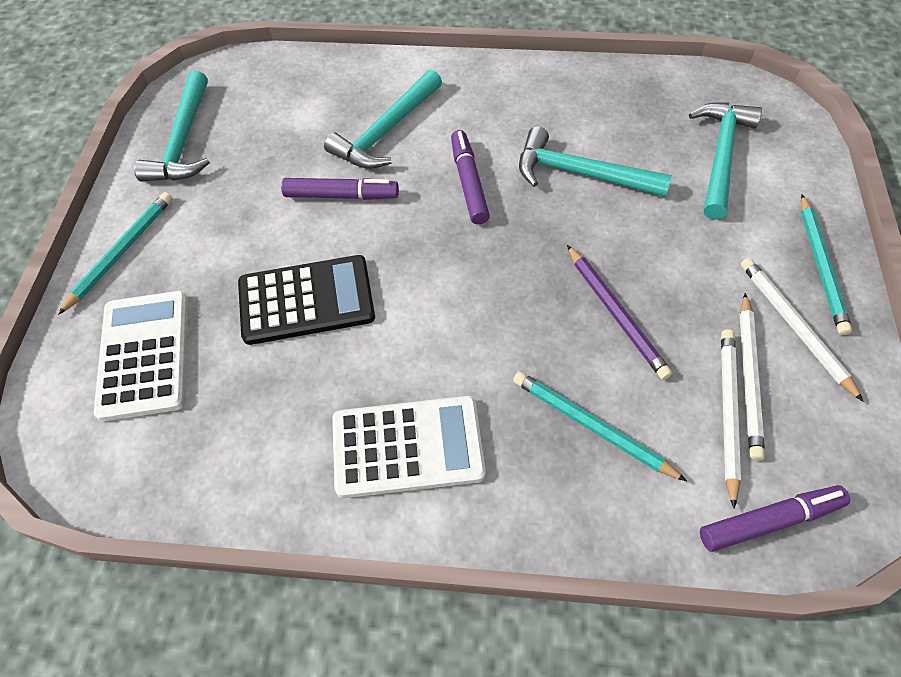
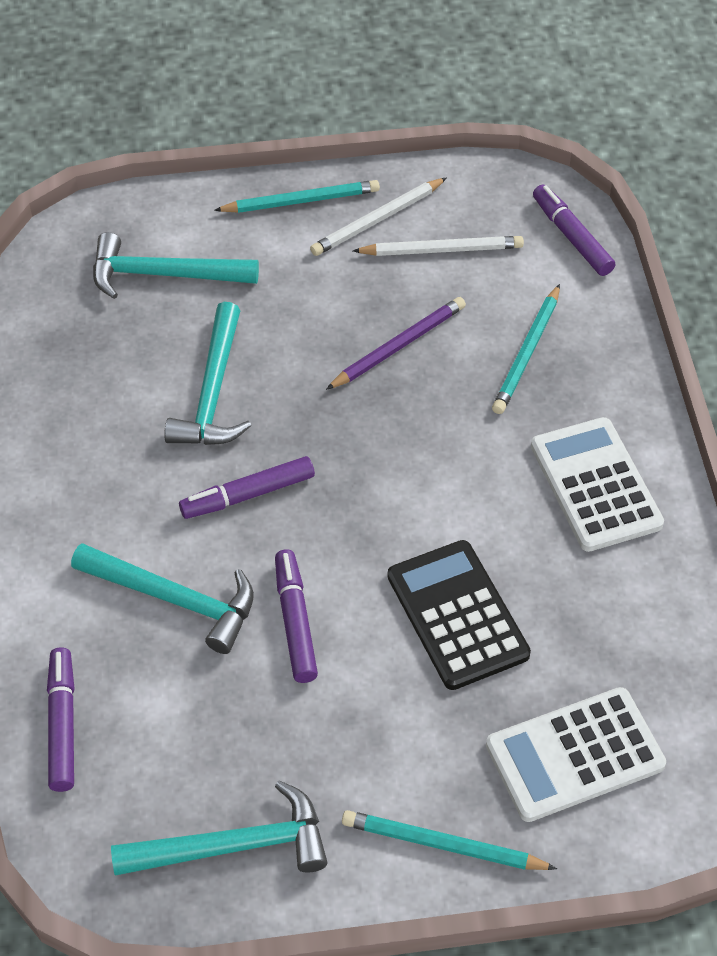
camera: 105 degrees left, 5 degrees down
(310, 70) = (62, 725): none -> purple marker
(728, 413) = (482, 263): white pencil -> none

